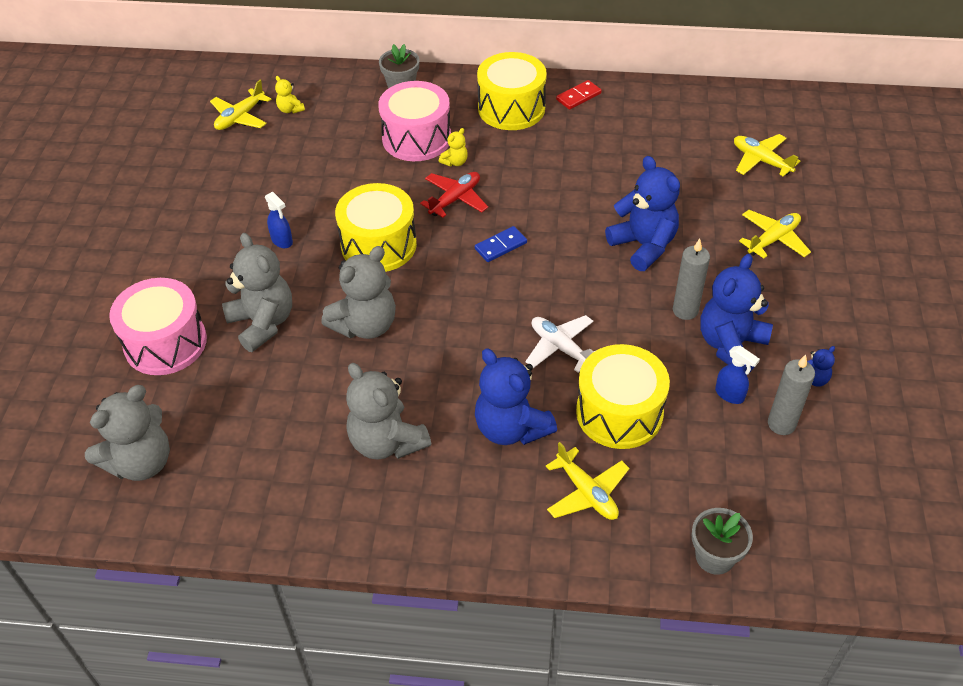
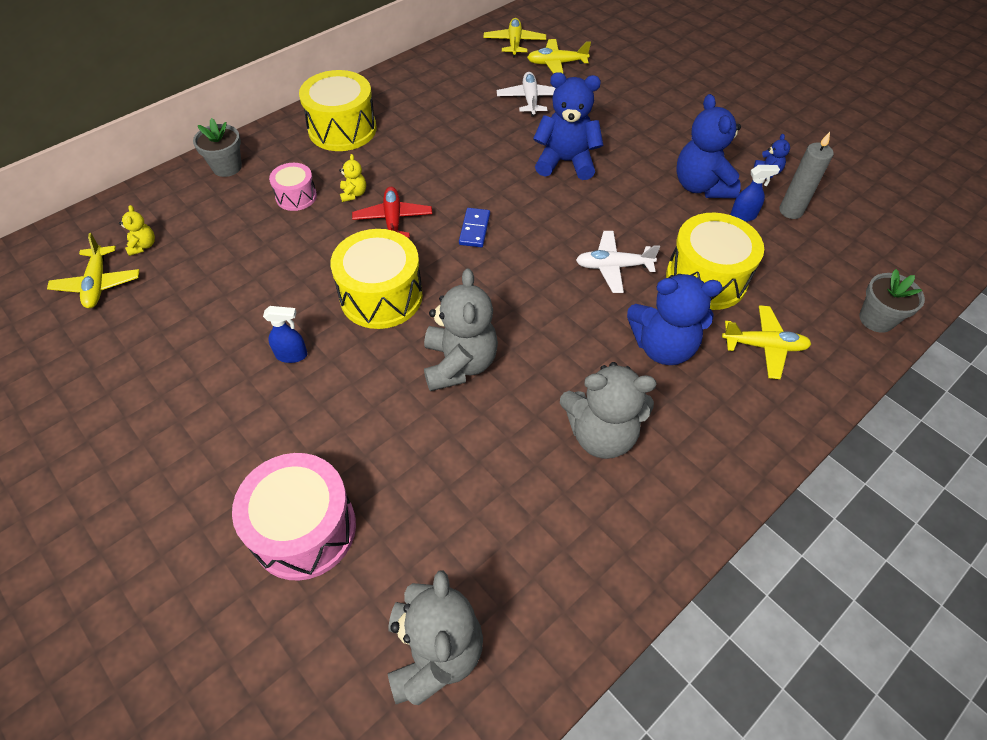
camera: 50 degrees left, 5 degrees up
(263, 323) = (372, 434): grey teddy bear -> none
(290, 109) = (143, 246): yellow teddy bear -> yellow teddy bear turned 105 degrees counterclockwise
(416, 138) = (296, 196): pink drum -> pink drum, size x0.55
(578, 97) = (381, 92): red domino -> none
(685, 310) = (647, 184): grey candle -> none
(690, 176) = (530, 99): none -> white plane
(773, 239) = (631, 106): yellow plane -> yellow plane (514, 43)

